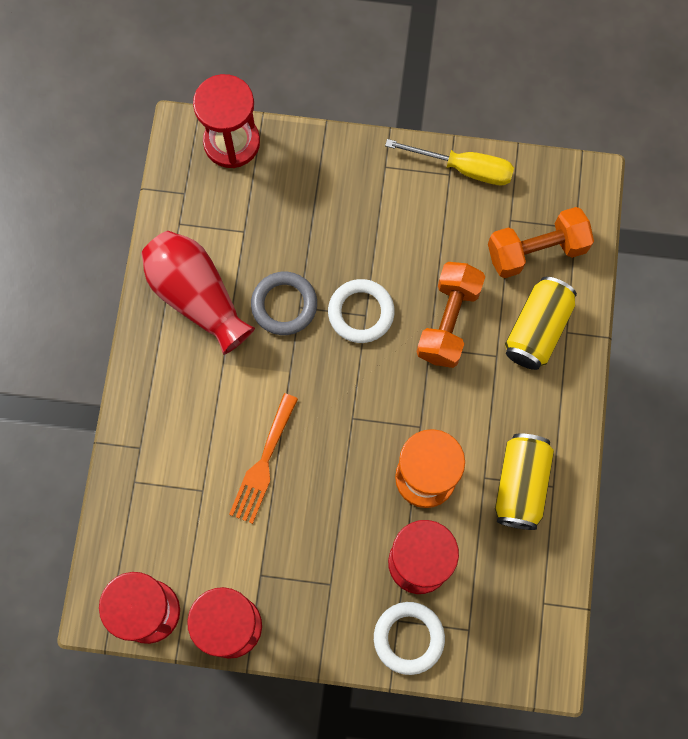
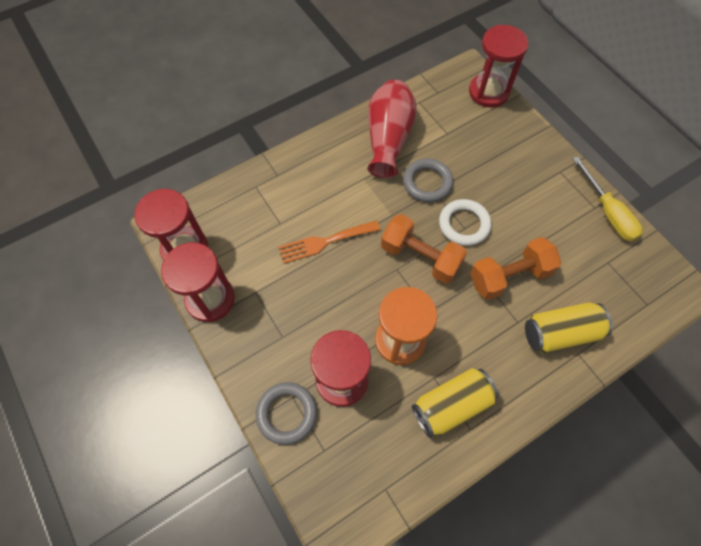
camera: 50 degrees right, 10 degrees down
(408, 638) = (286, 413): white ring -> grey ring
(536, 251) = (607, 293): orange dumbbell -> orange dumbbell (420, 257)

